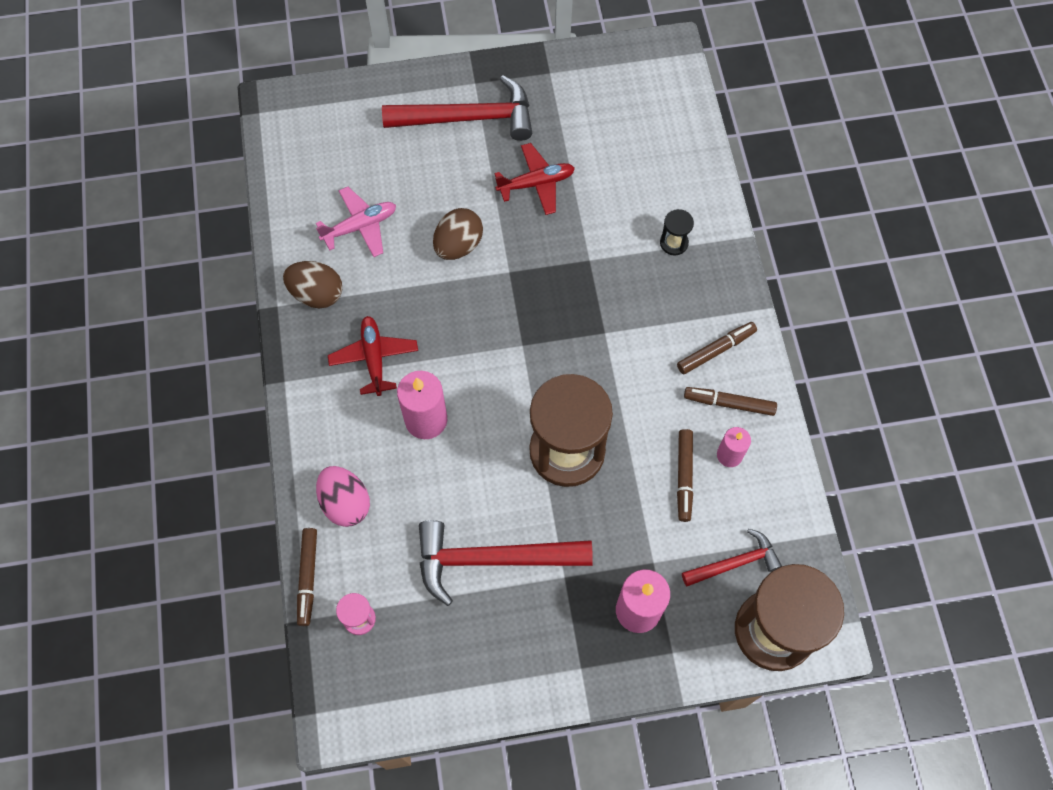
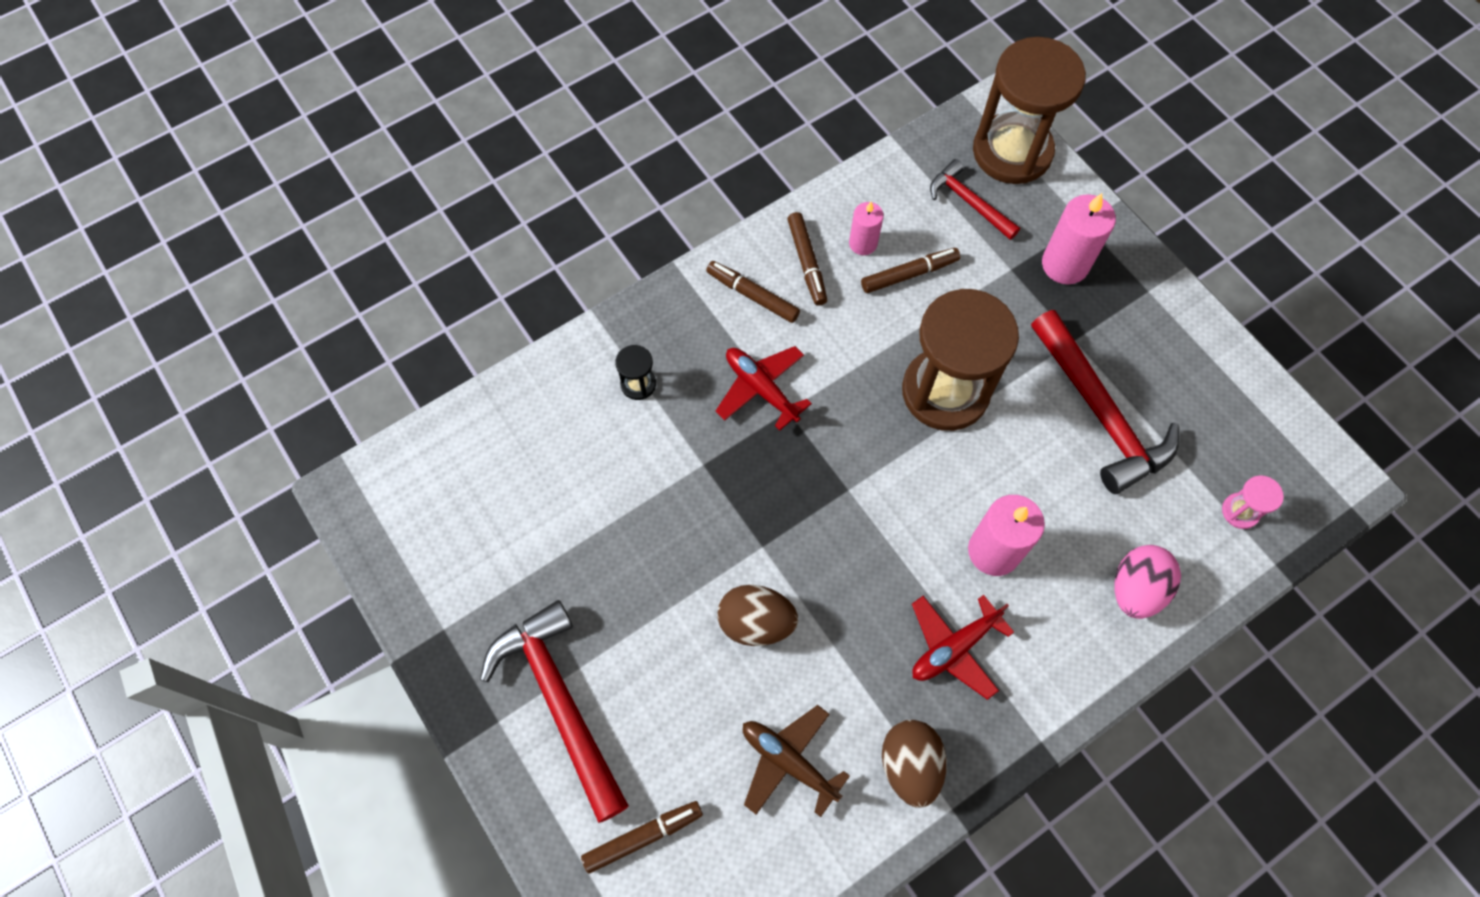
camera: 115 degrees left, 0 degrees up
(308, 577) = (1235, 586): brown marker -> brown marker (642, 837)
(360, 226) = (788, 761): pink plane -> brown plane
(536, 183) = (625, 570): red plane -> red plane (761, 389)

